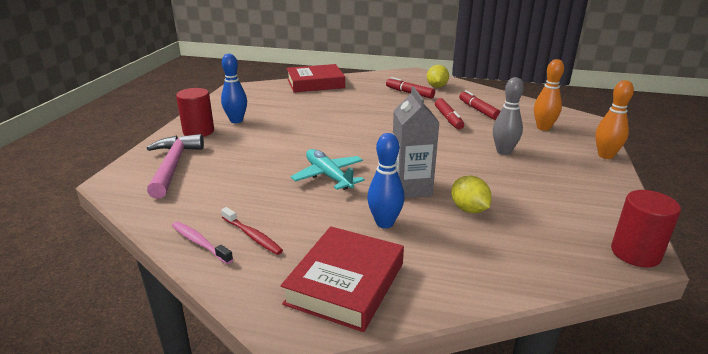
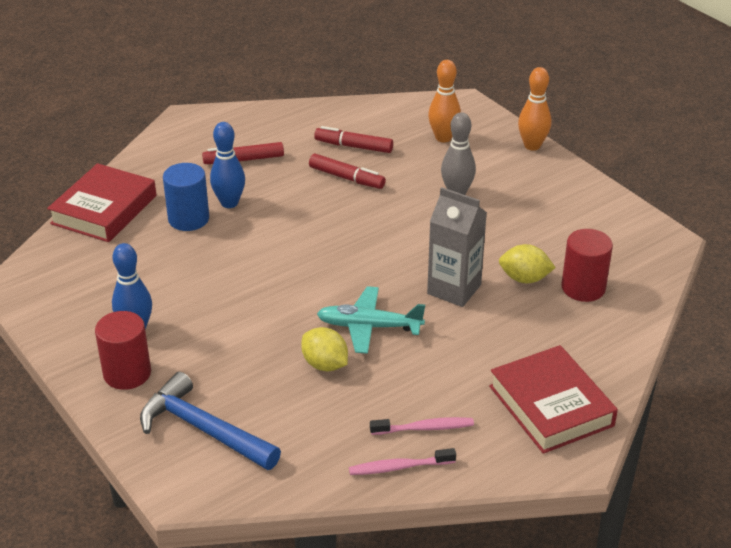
camera: 50 degrees left, 10 degrees up
(173, 166) = (204, 429): pink hammer -> blue hammer
(252, 236) = (424, 428): red toothbrush -> pink toothbrush
(340, 100) = (188, 219): none -> blue cylinder
(384, 223) = (491, 338): blue bowling pin -> blue bowling pin (229, 203)
(436, 87) = (254, 131): yellow lemon -> yellow lemon (325, 364)
(635, 253) = (663, 241): red cylinder -> red cylinder (583, 288)

